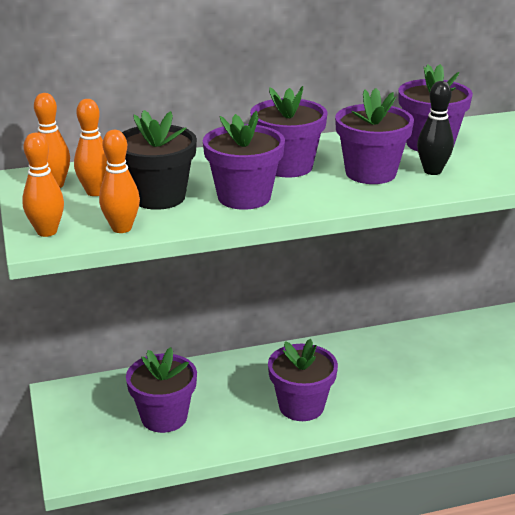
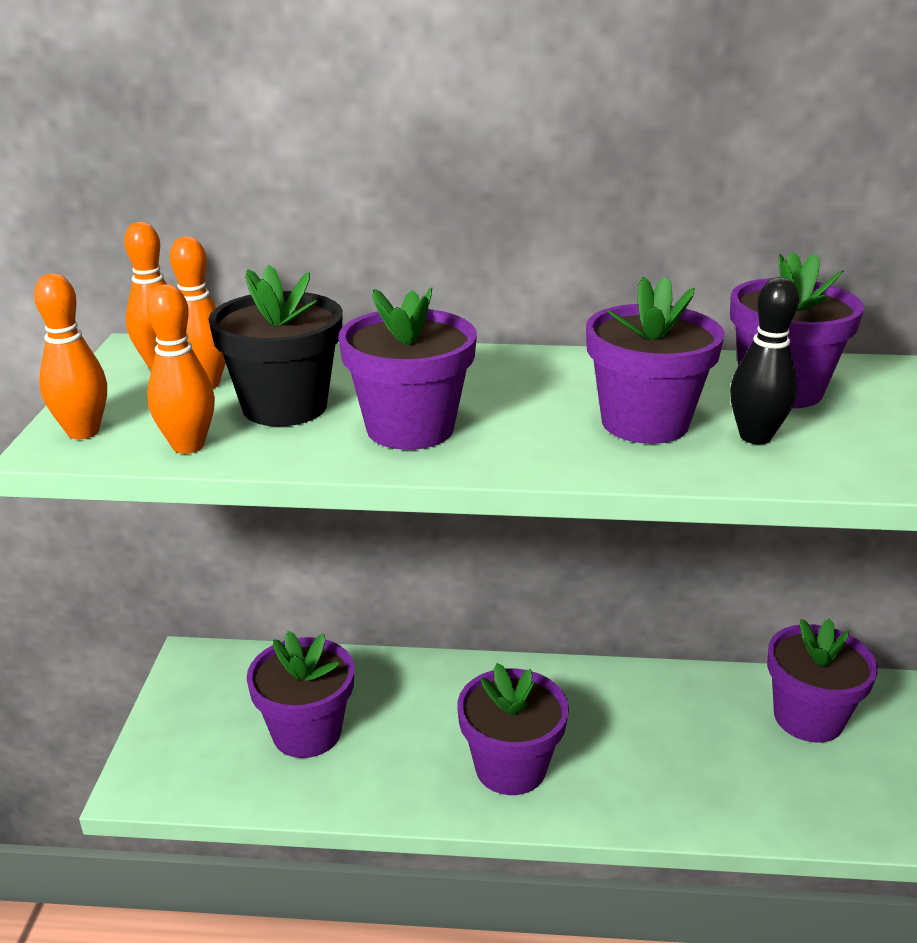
camera: 20 degrees right, 0 degrees up
(287, 166) = (517, 390): purple flower pot -> purple flower pot (808, 718)

